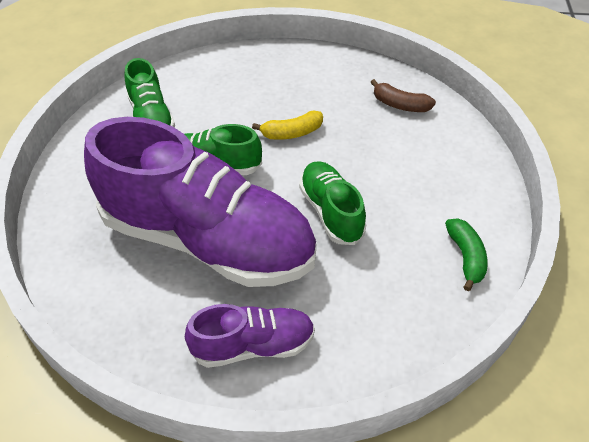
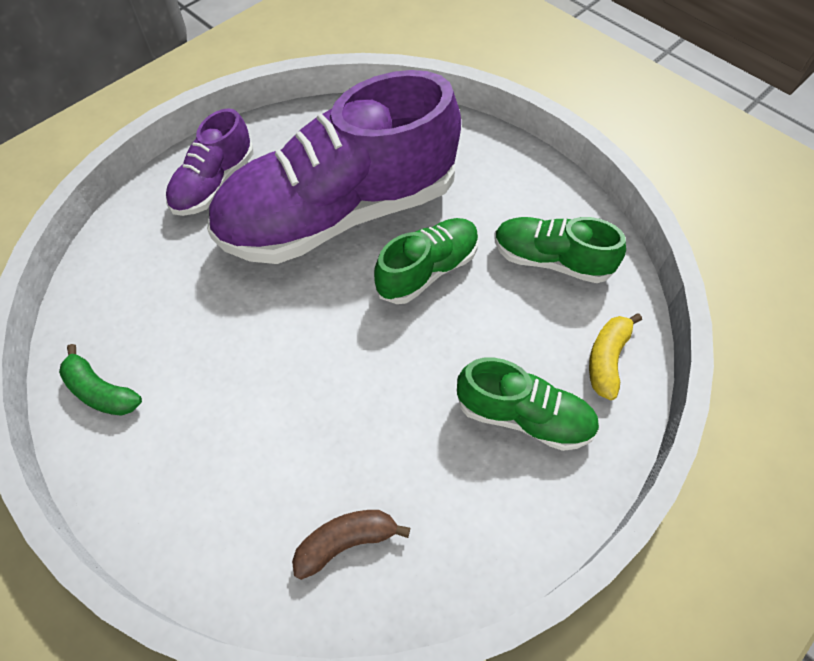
camera: 130 degrees right, 10 degrees up
(292, 133) = (410, 373): yellow banana -> yellow banana (607, 359)
(331, 212) = (270, 324): green shoe -> green shoe (524, 416)

